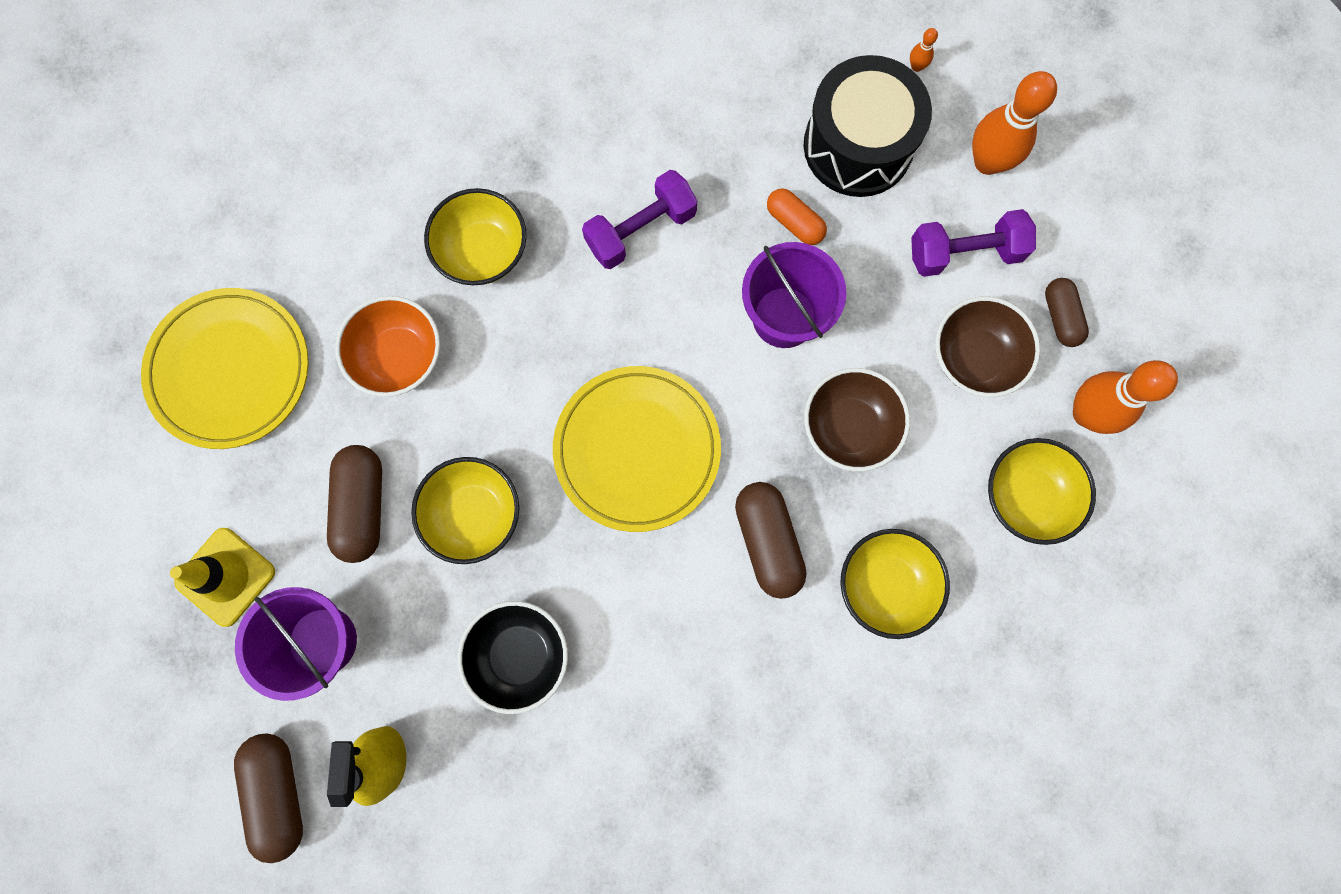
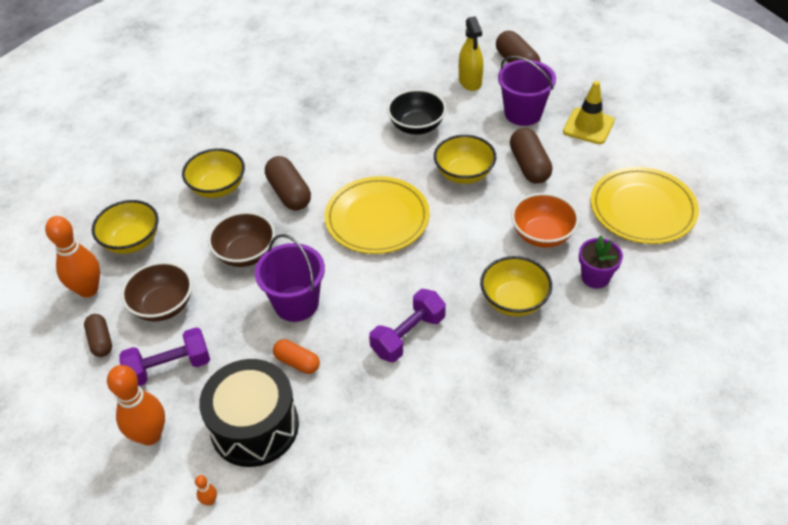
camera: 170 degrees right, 30 degrees down
(357, 263) = (595, 277): none -> purple flower pot

